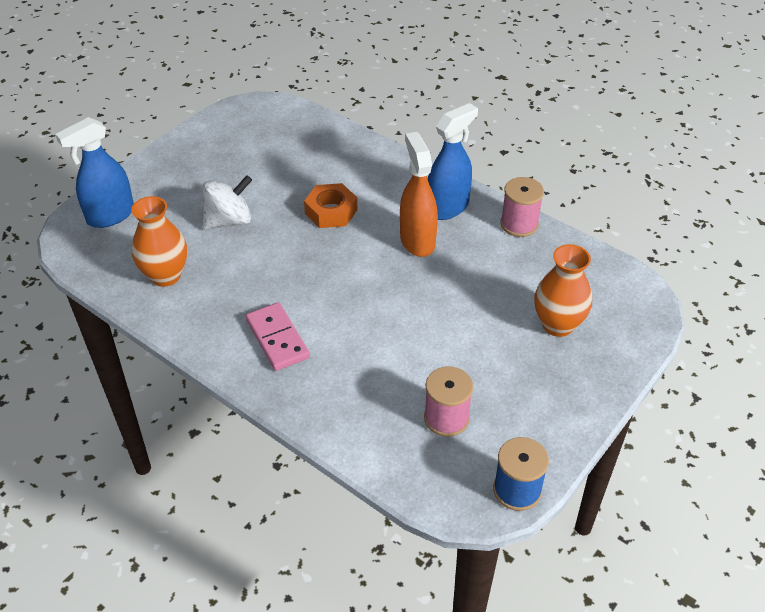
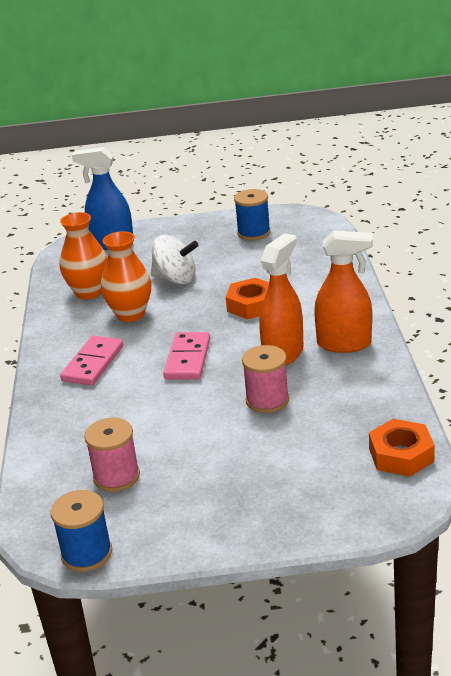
camera: 50 degrees right, 15 degrees down
(232, 142) = (254, 233): none -> blue spool
(351, 287) = (187, 359): none -> pink domino
(448, 207) = (344, 344): blue spray bottle -> orange spray bottle
(519, 224) = (386, 384): pink spool -> pink spool (267, 400)
(558, 325) = (299, 469): orange vase -> orange vase (130, 314)
(600, 272) = (401, 455): none -> orange nut

